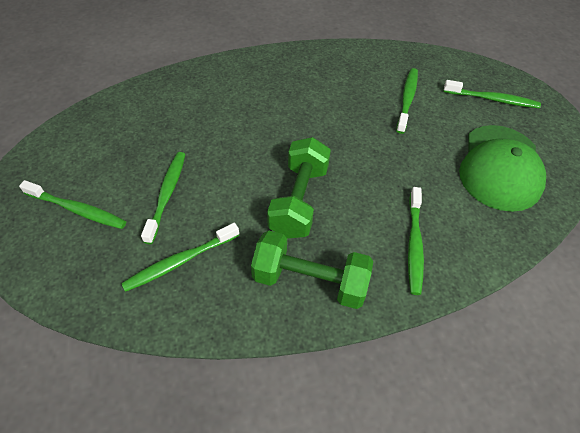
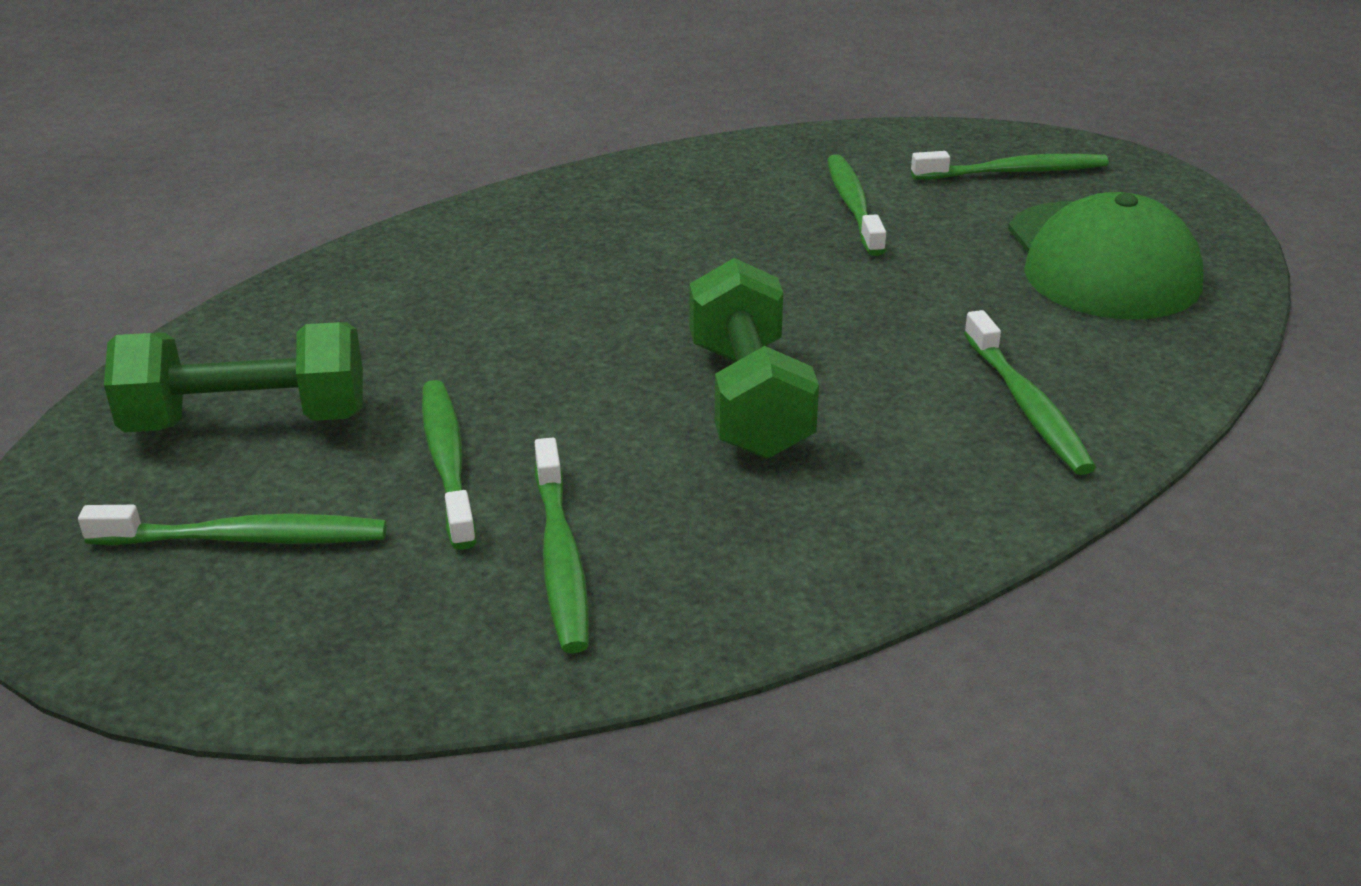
camera: 20 degrees left, 20 degrees down
(180, 261) = (560, 557): green toothbrush -> green toothbrush turned 45 degrees counterclockwise
(310, 281) = (864, 512): green dumbbell -> green dumbbell (247, 421)

